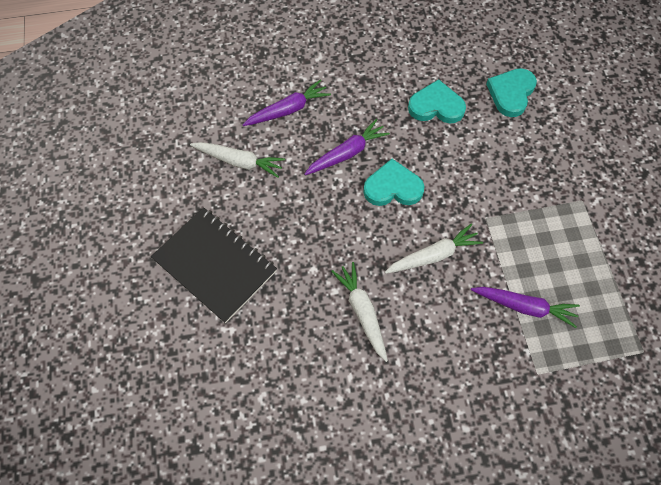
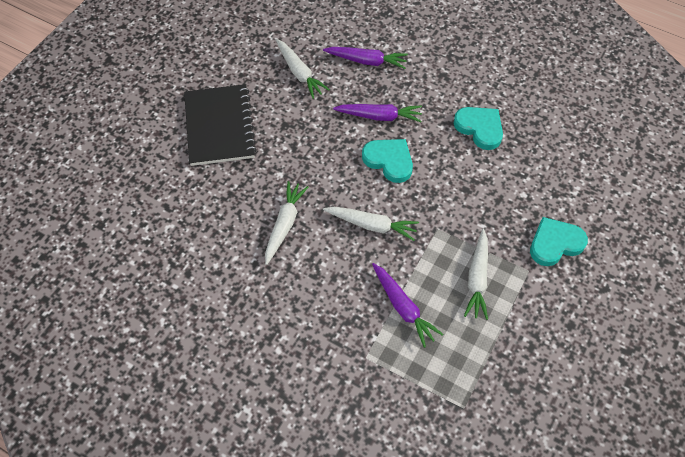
camera: 40 degrees right, 5 degrees down
(511, 93) = (550, 158): turquoise heart -> turquoise heart (555, 243)
(554, 237) = (477, 278): none -> white carrot

